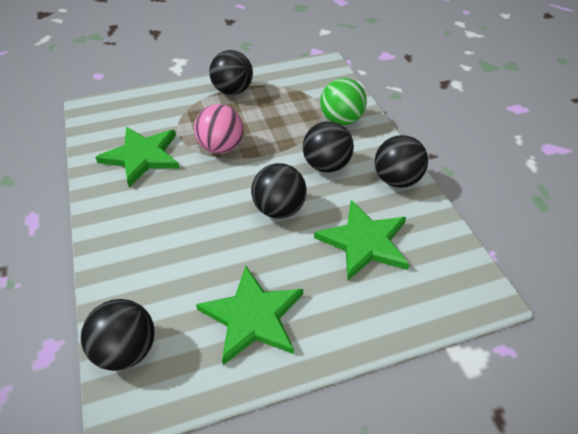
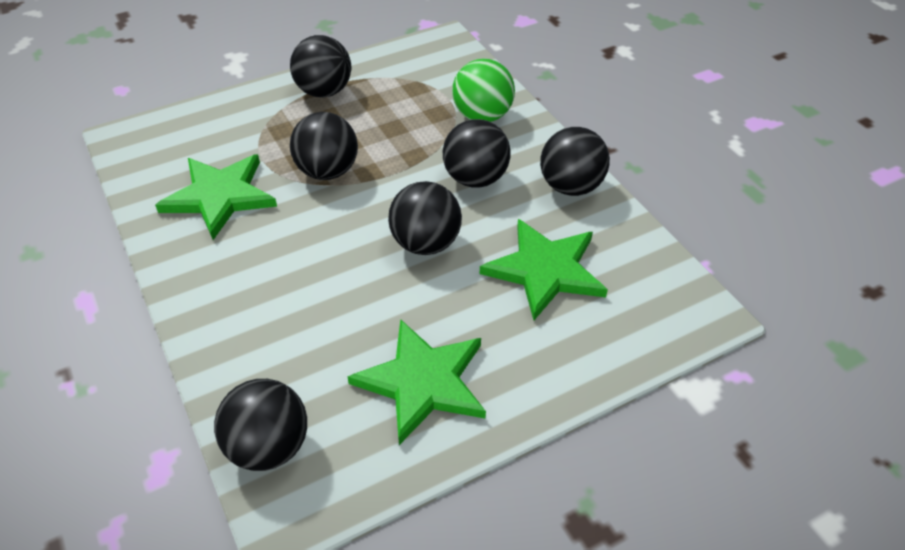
camera: 10 degrees left, 0 degrees up
(221, 147) = (327, 171): pink ball -> black ball

